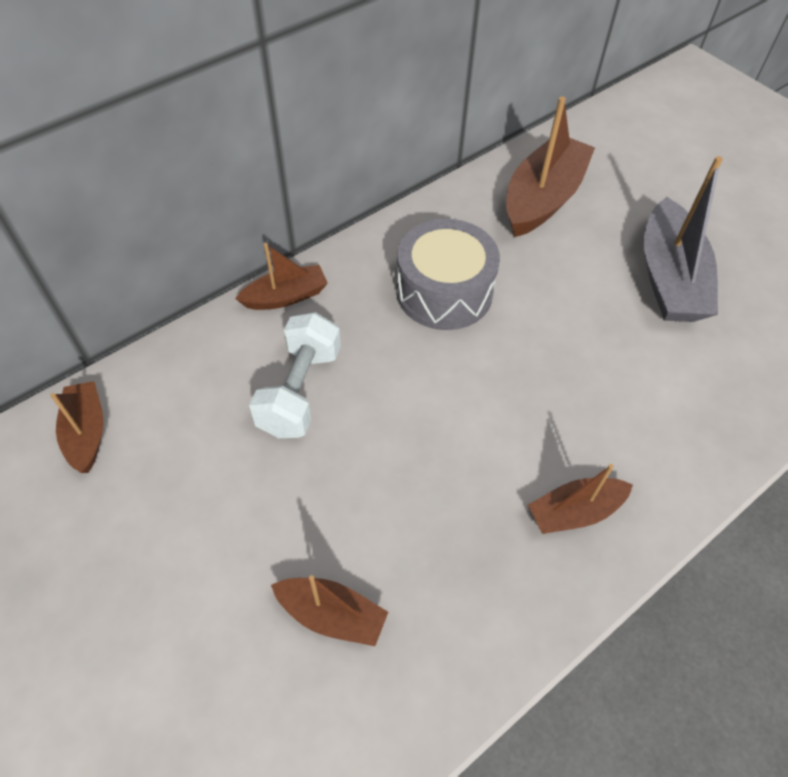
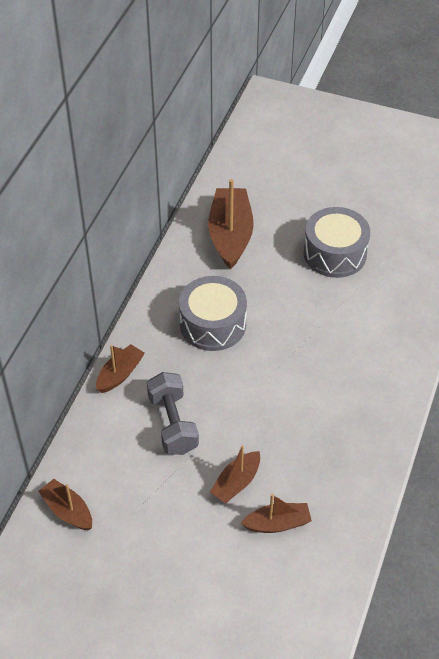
camera: 30 degrees left, 5 degrees down
(300, 391) = (173, 424): white dumbbell -> grey dumbbell
(575, 512) = (363, 410): brown boat -> brown boat (236, 483)
(669, 278) = (335, 253): grey boat -> grey drum

